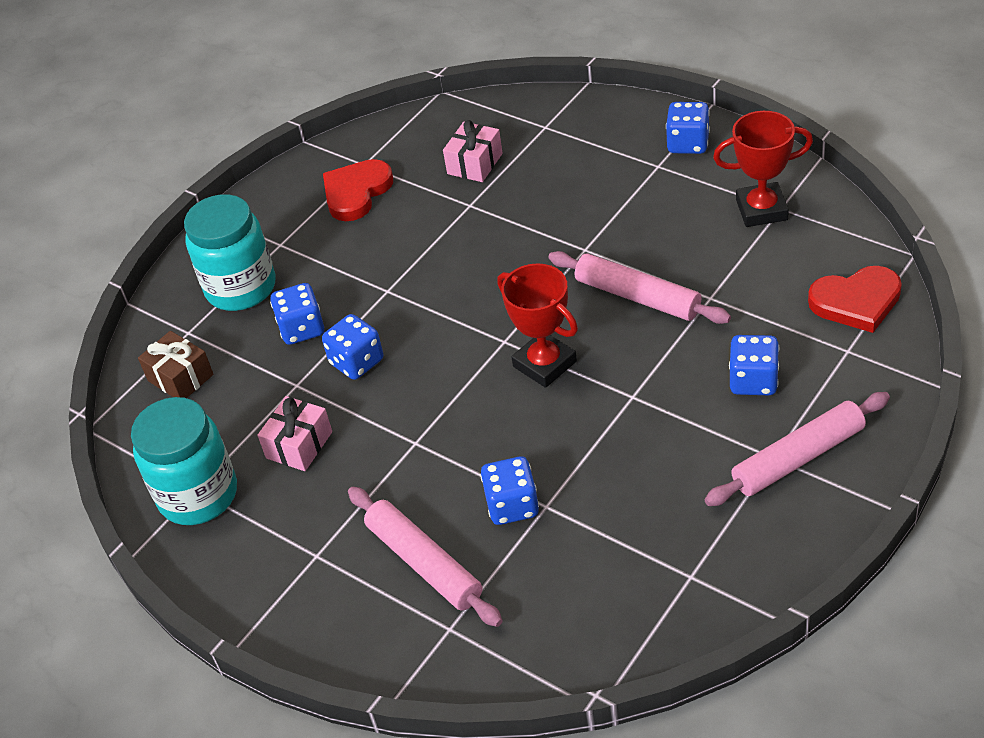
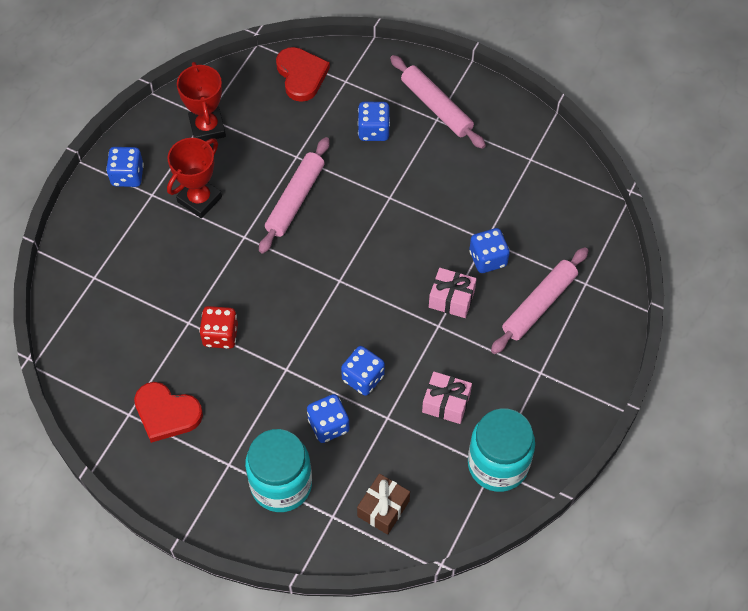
camera: 105 degrees left, 15 degrees up
(446, 232) = (220, 335): none -> red dice
(475, 164) = (137, 325): pink gift -> pink gift (451, 299)
(545, 364) = (361, 252): red trophy -> red trophy (199, 199)

